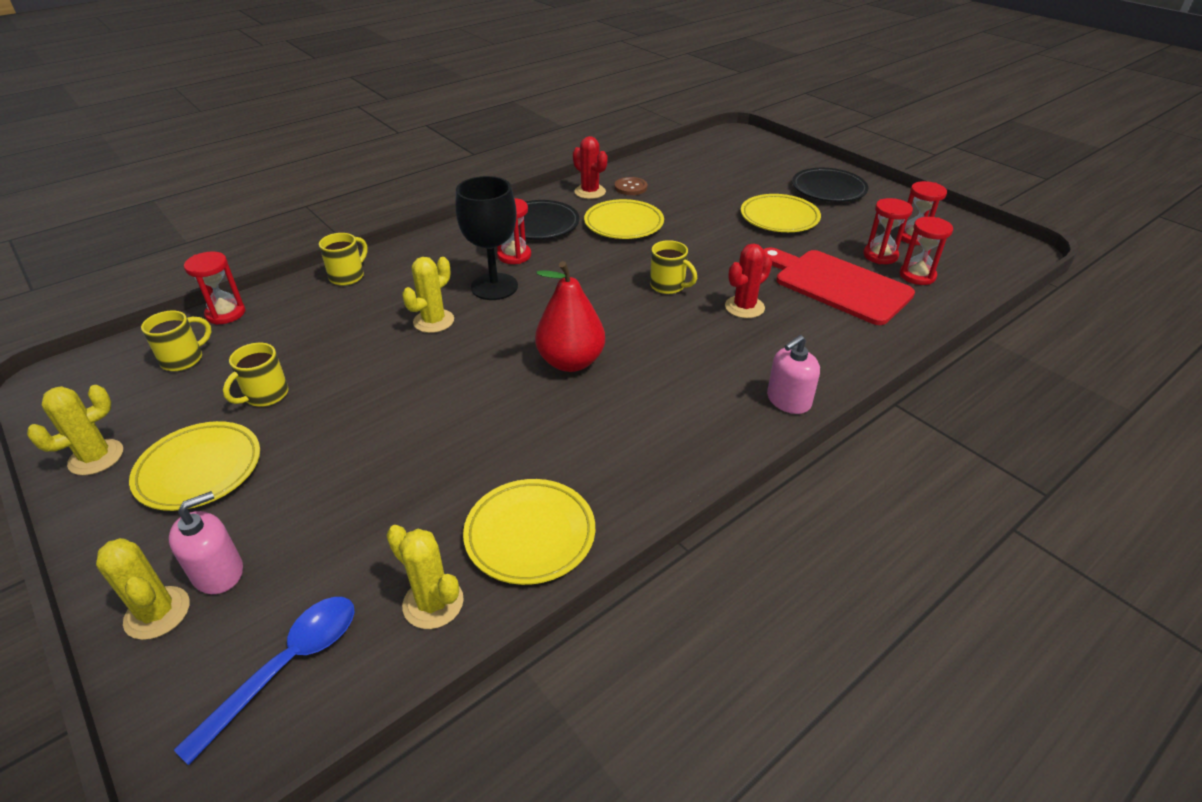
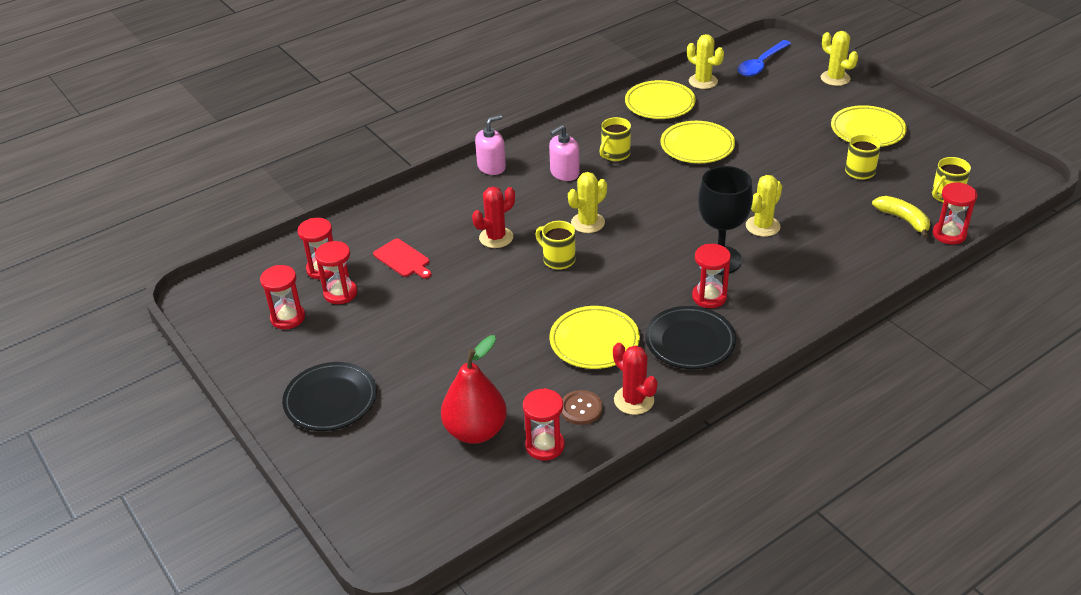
camera: 175 degrees left, 0 degrees up
(96, 457) = (939, 136): yellow cactus -> yellow cactus (588, 223)
(218, 572) = (817, 91): pink soap dispenser -> pink soap dispenser (564, 173)
(263, 329) = (903, 220): none -> yellow banana
(348, 276) = (865, 273): yellow mug -> yellow mug (615, 154)
(571, 362) = (644, 193): red pear -> red pear (475, 431)
(654, 171) = (545, 446): none -> red hourglass
(779, 218) = (416, 349): yellow plate -> yellow plate (697, 146)
(837, 285) = (403, 259): red cutting board -> red cutting board, size x0.49

